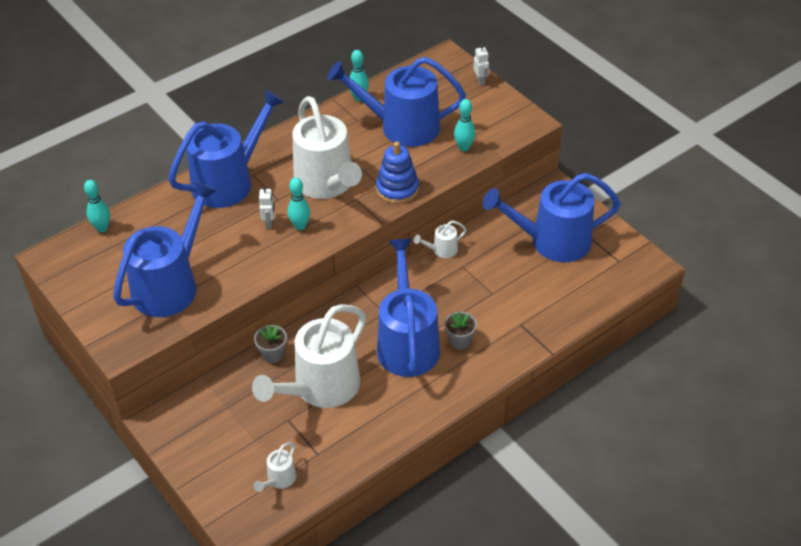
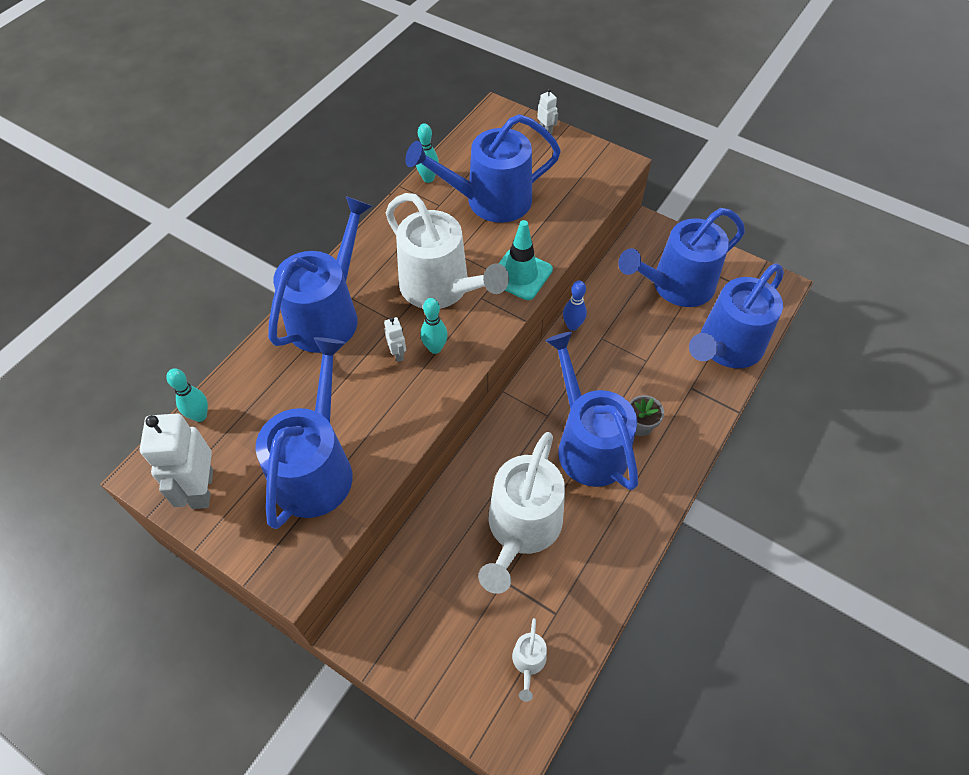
camera: 20 degrees left, 10 degrees up
(83, 277) = (202, 489): none -> white robot
(273, 354) = (450, 503): grey flower pot -> none
(397, 189) = (520, 274): blue stacking toy -> turquoise traffic cone
(442, 250) = (572, 326): white watering can -> blue bowling pin
(464, 147) = (566, 208): turquoise bowling pin -> none
(570, 301) = (726, 347): none -> blue watering can

